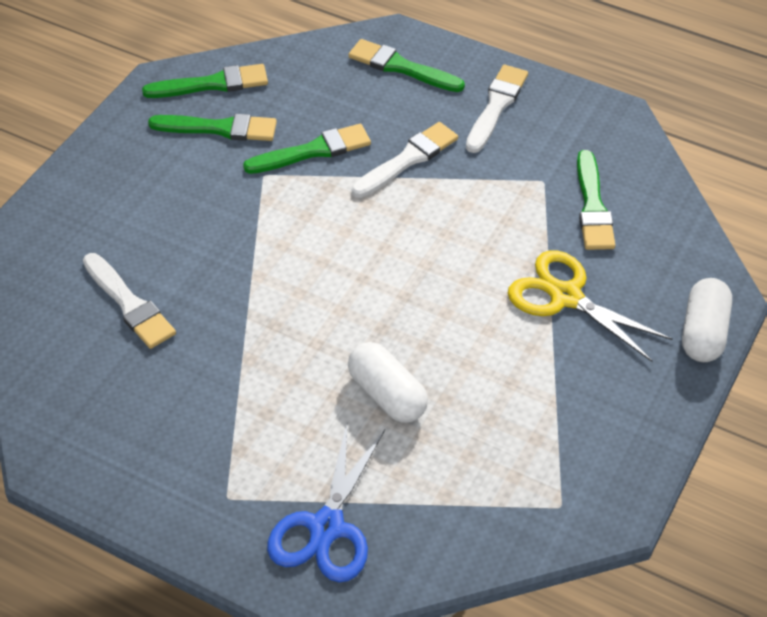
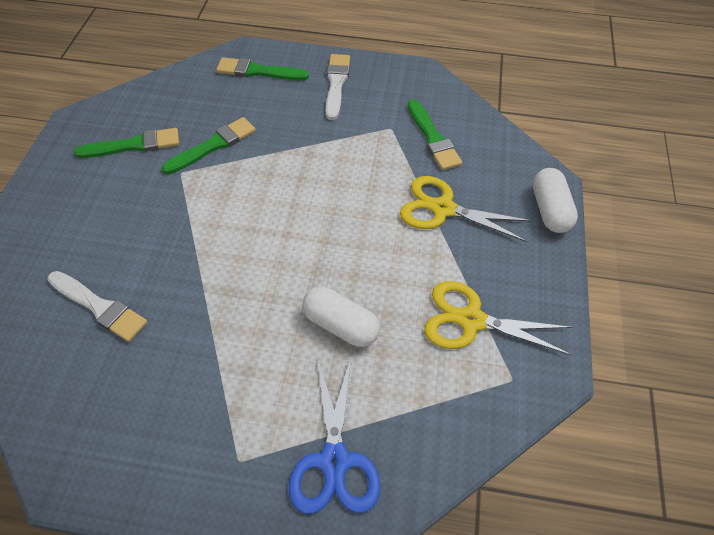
camera: 20 degrees left, 5 degrees up
(212, 84) = (118, 113): green brush -> none
(407, 159) = (287, 135): white brush -> none
(542, 431) = (471, 320): none -> yellow scissors

